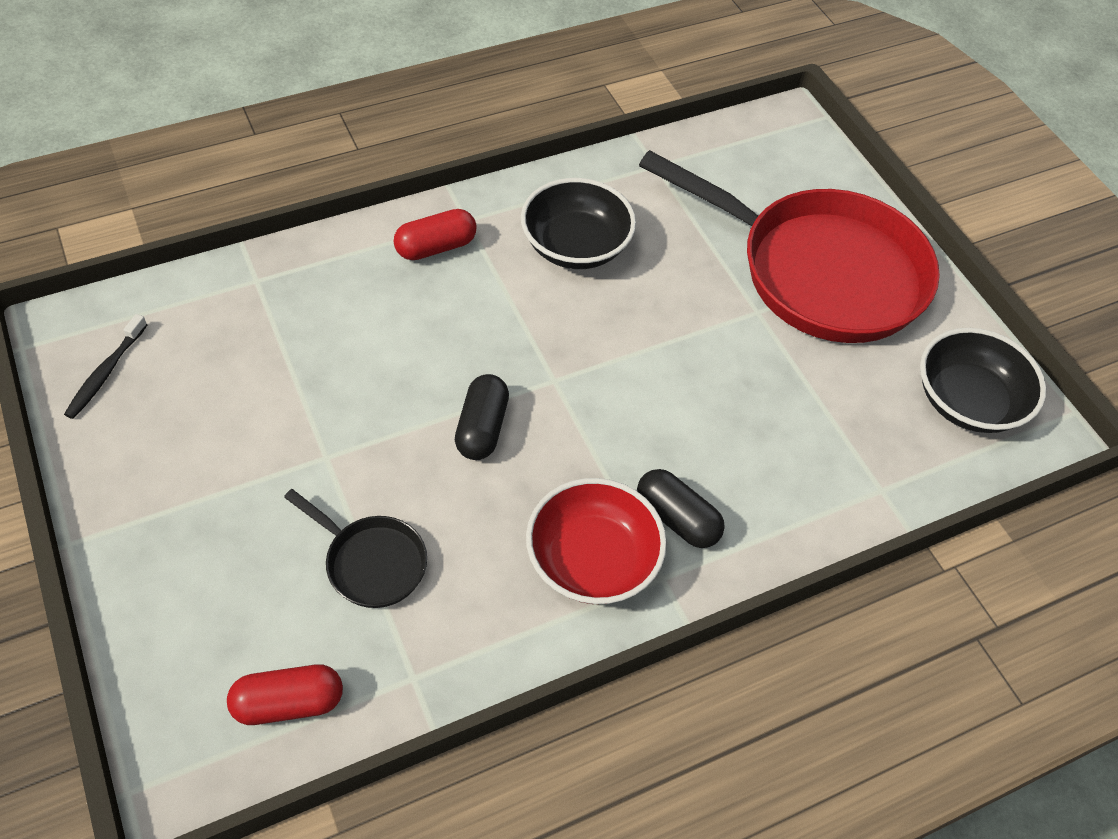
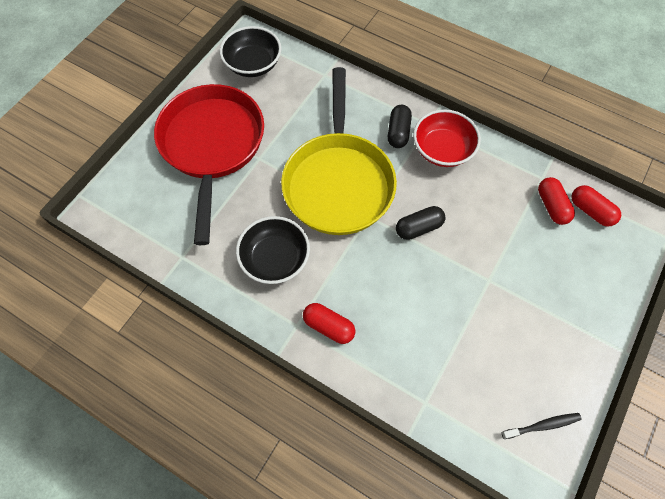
camera: 120 degrees left, 10 degrees up
(353, 645) = (551, 206): none -> red capsule
(371, 562) = (516, 224): black pan -> none
(642, 379) = (338, 182): none -> yellow pan

